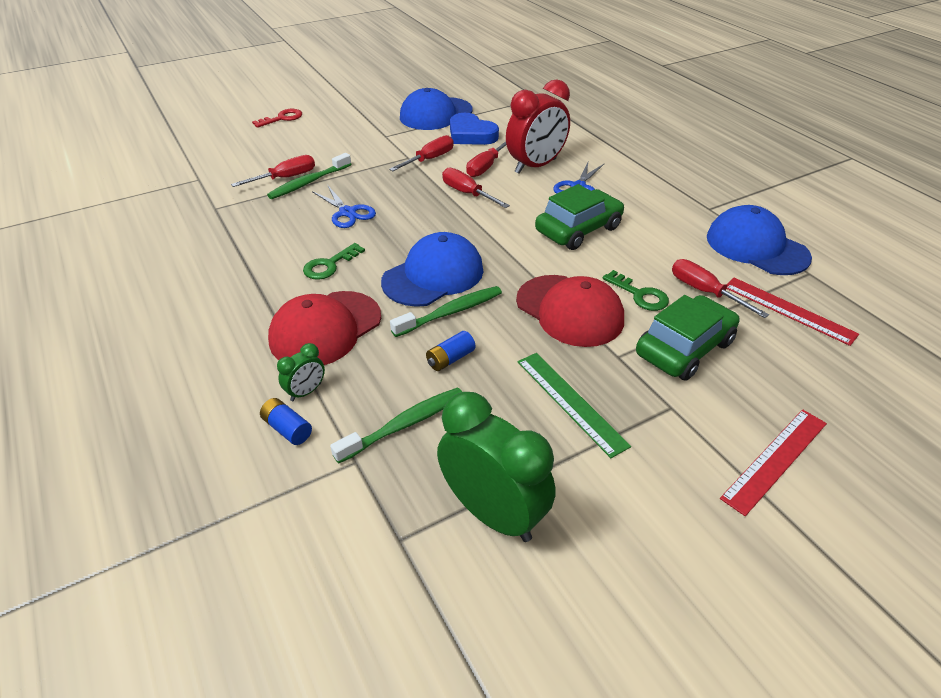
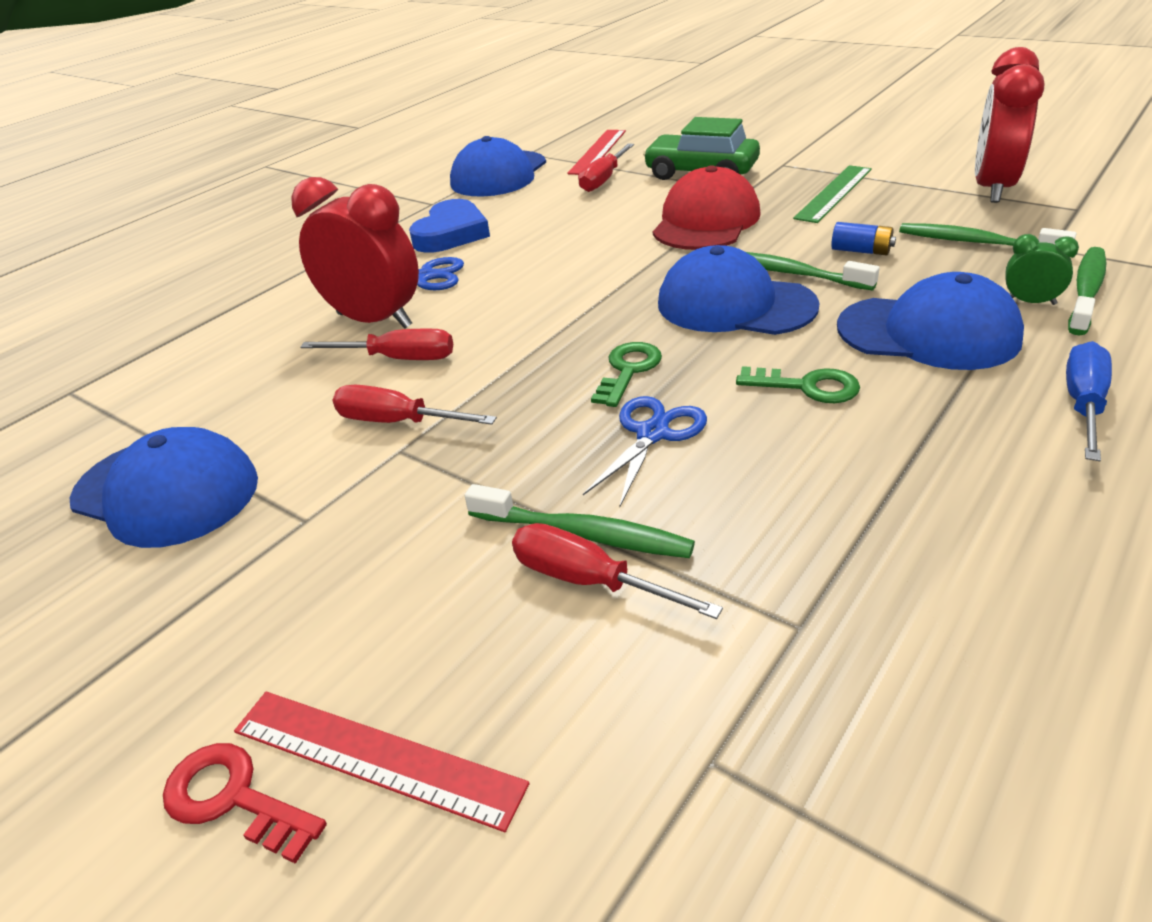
camera: 110 degrees left, 5 degrees down
(210, 341) = (1083, 405): none -> blue screwdriver
(287, 429) = (1086, 291): blue battery -> green toothbrush
(325, 329) = (928, 333): red cap -> blue cap
(467, 193) = (501, 347): red screwdriver -> none
(471, 134) = (268, 412): blue heart -> blue heart (451, 233)
(493, 513) = (992, 189): green clock -> red clock
(578, 229) = (539, 253): green car -> none
(640, 295) = (640, 201): green key -> green key (628, 370)
(775, 459) = (789, 133): red ruler -> red ruler (375, 757)

